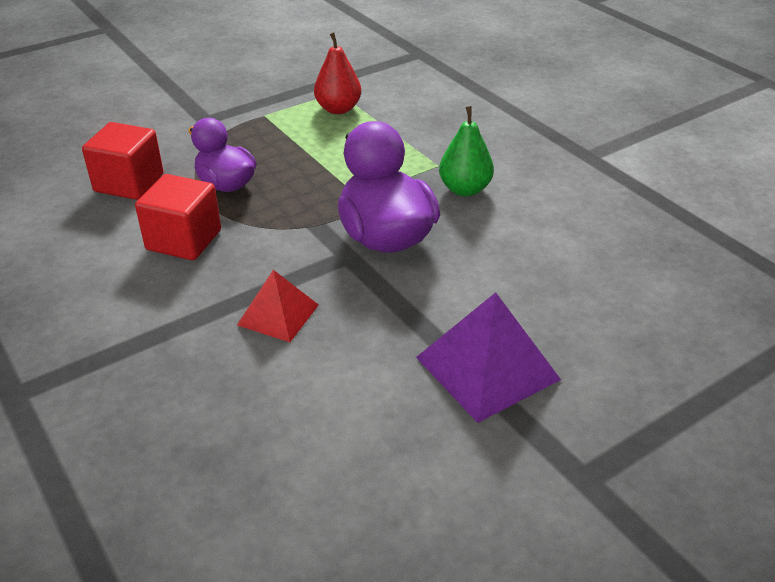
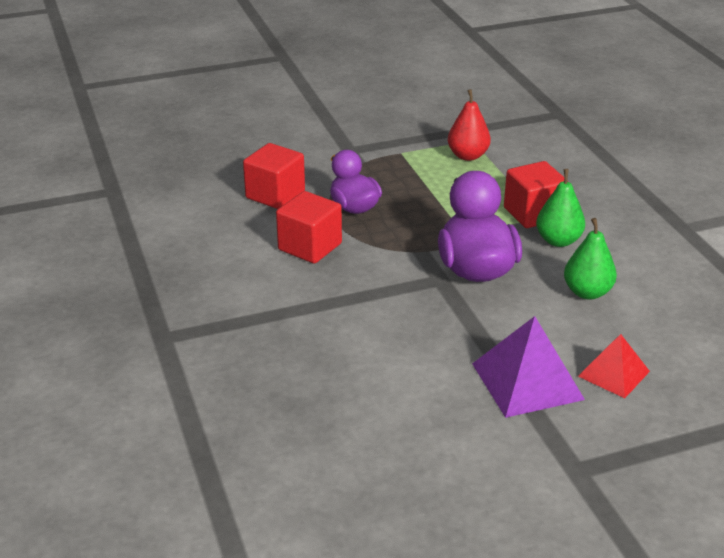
camera: 15 degrees right, 5 degrees down
(278, 314) = (371, 314): red pyramid -> red pyramid (614, 373)
(428, 163) = (533, 214): none -> red cube
(516, 244) = (587, 292): none -> green pear

